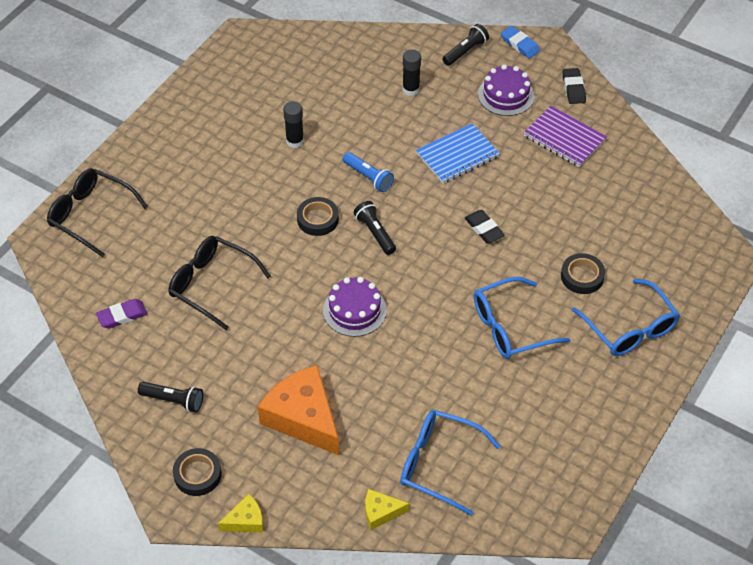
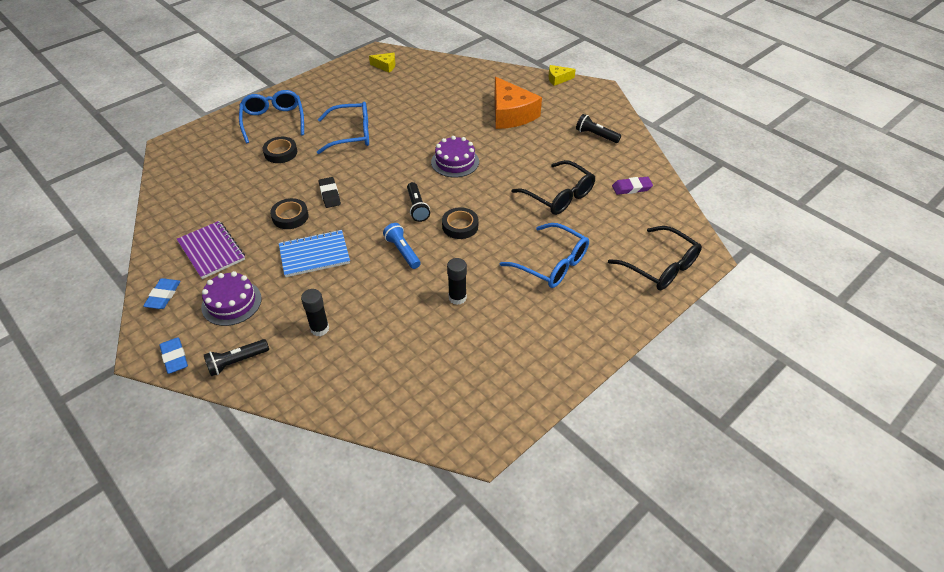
camera: 165 degrees left, 5 degrees down
(197, 474) = (584, 100): black tape -> black tape (290, 216)
(381, 512) = (479, 70): yellow cheese -> yellow cheese (385, 66)
(438, 464) = (436, 83): blue glasses -> blue glasses (552, 264)
(573, 88) = (163, 296): black eraser -> blue eraser

